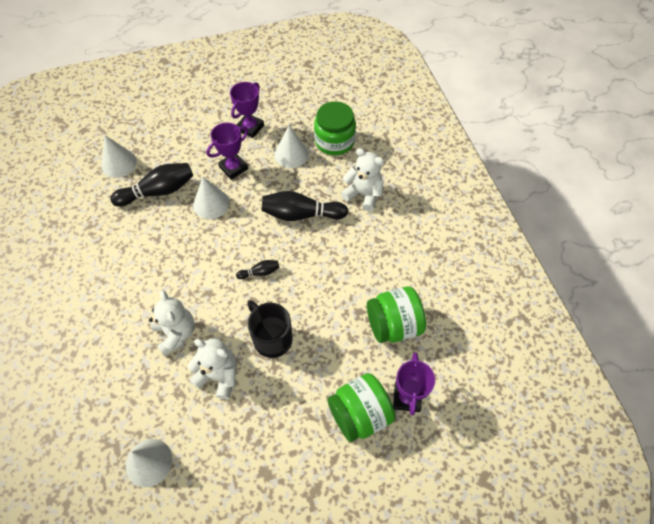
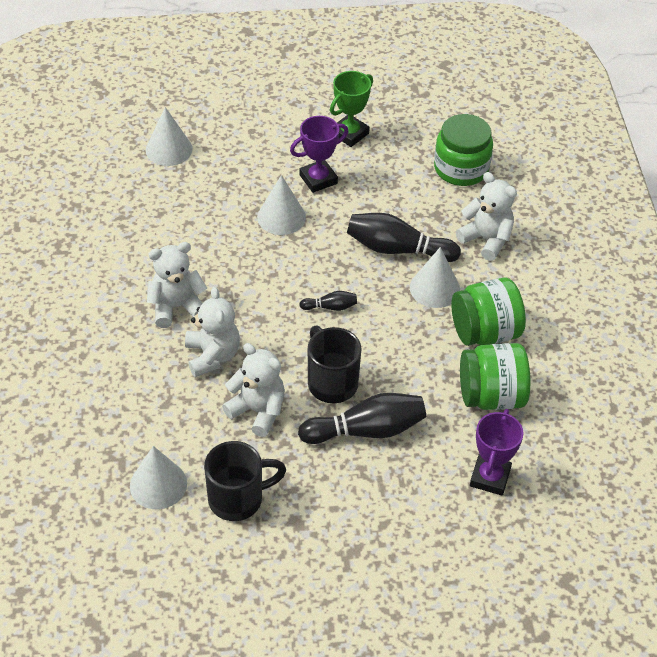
camera: 10 degrees right, 10 degrees down
(142, 296) = (176, 307): none -> white teddy bear
(158, 191) = (215, 191): black bowling pin -> black bowling pin (366, 430)
(215, 461) = (238, 499): none -> black mug
(250, 128) = (349, 134): purple trophy -> green trophy
(291, 154) = (399, 175): white cone -> white cone (434, 288)
(359, 414) = (425, 484): green jar -> green jar (485, 332)

